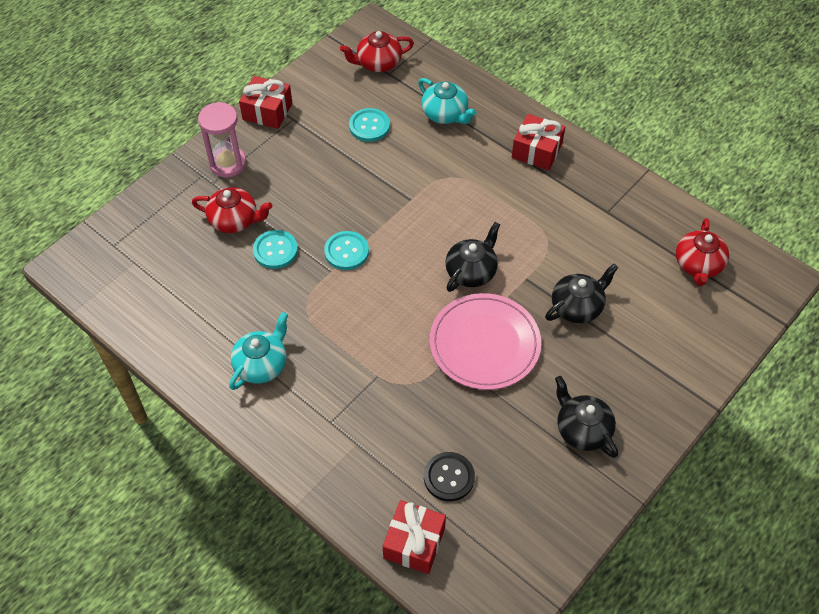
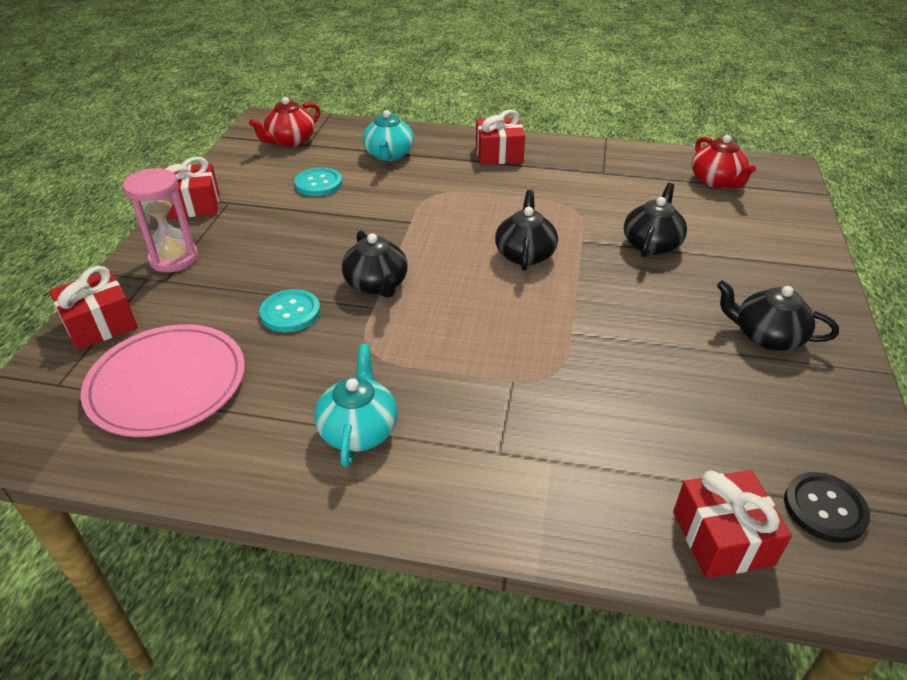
camera: 30 degrees left, 15 degrees down
(156, 205) = (100, 324): none -> red gift
(234, 220) = (218, 303): red teapot -> none
(346, 251) = (377, 284): turquoise button -> black teapot
(445, 114) = (389, 155): turquoise teapot -> turquoise teapot turned 75 degrees clockwise
(449, 477) = (687, 444): black button -> black button (824, 508)
(484, 344) = (597, 305): pink plate -> pink plate (167, 383)

